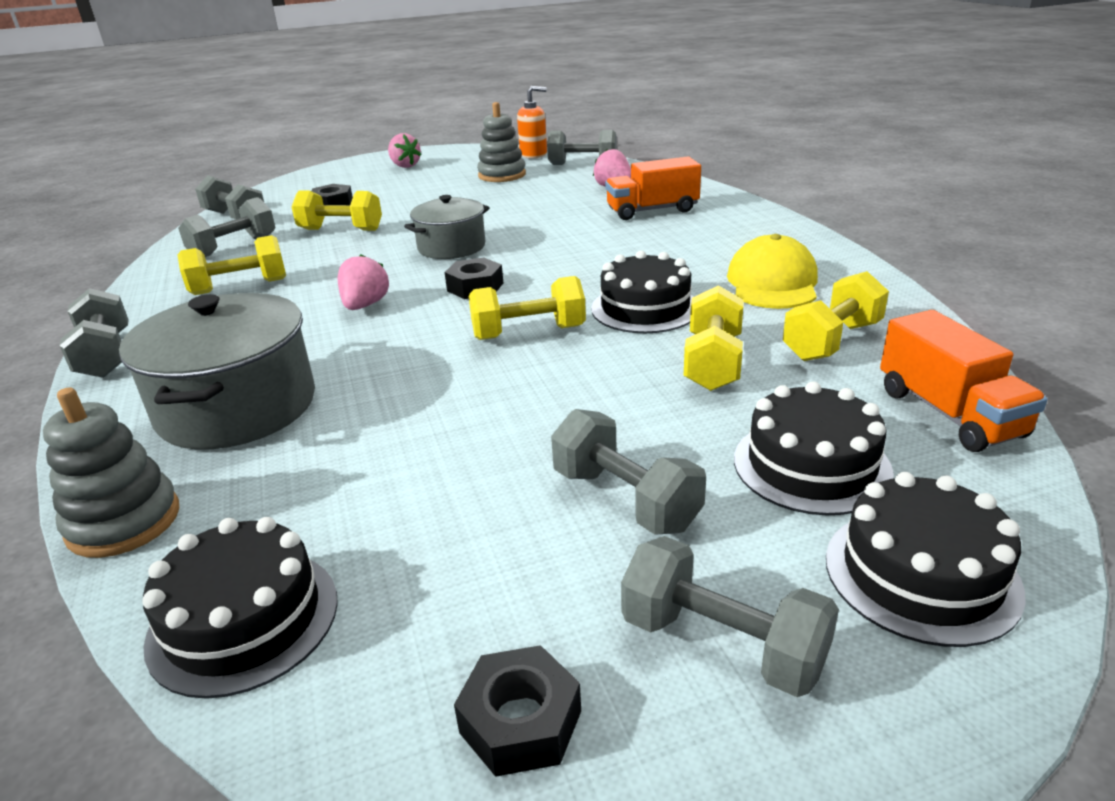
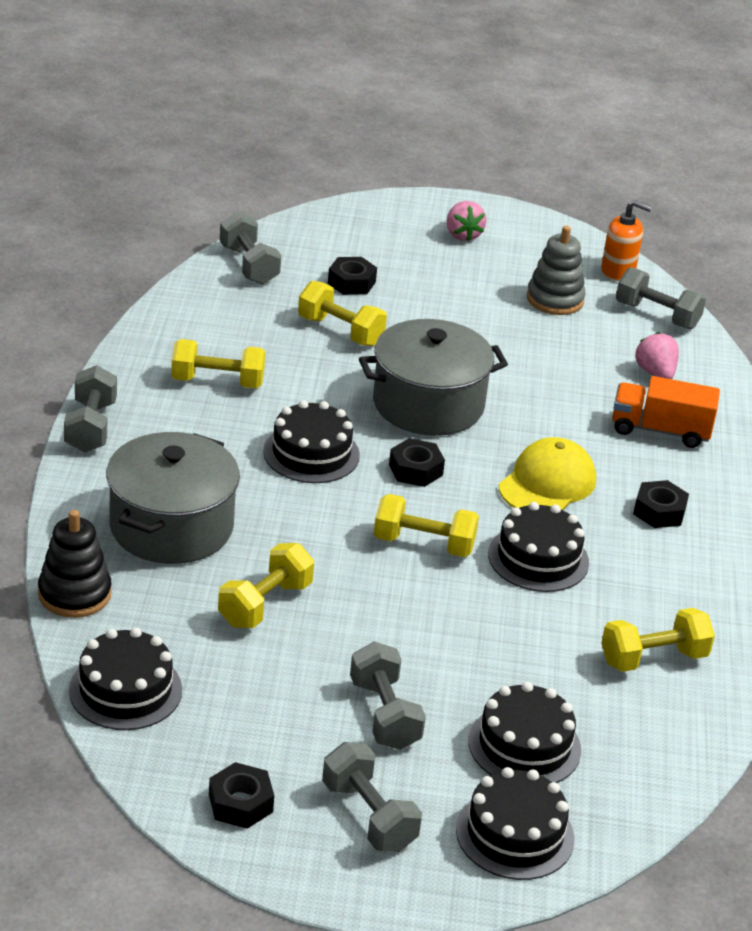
camera: 20 degrees right, 5 degrees up
(124, 522) = (74, 594): grey stacking toy -> black stacking toy
(233, 247) = (231, 318): grey dumbbell -> none
(365, 305) = (311, 453): pink strawberry -> black cake
(451, 247) = (428, 404): grey pot -> grey pot, size x1.58
(708, 250) = (659, 511): none -> black nut
(712, 362) = (540, 637): yellow dumbbell -> yellow dumbbell (265, 604)
(772, 283) = (674, 577): yellow cap -> yellow cap (547, 483)
(949, 413) = (663, 753): orange truck -> none

